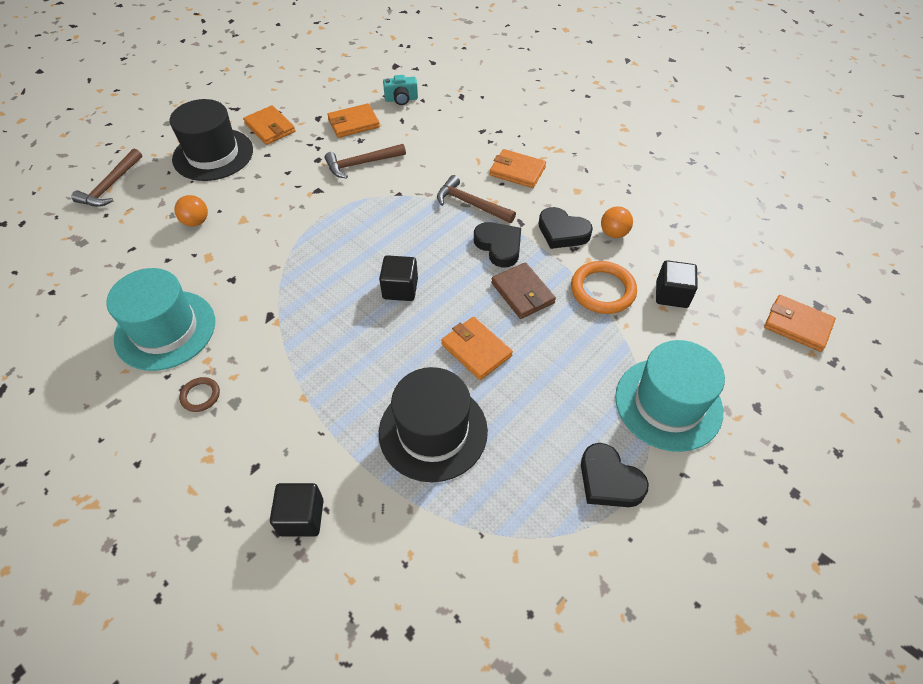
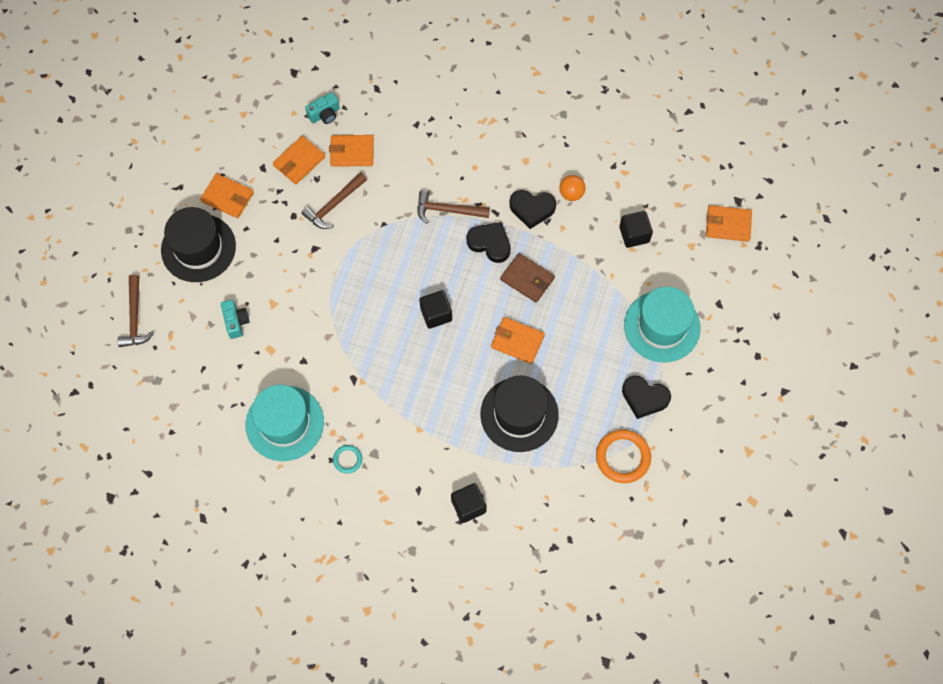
camera: 25 degrees left, 15 degrees up
(196, 222) = (236, 322): orange ball -> turquoise camera
(200, 396) = (347, 459): brown ring -> turquoise ring
(517, 171) = (468, 159): orange wallet -> orange wallet (352, 152)
(602, 290) = (584, 252): orange ring -> orange ring (623, 457)

